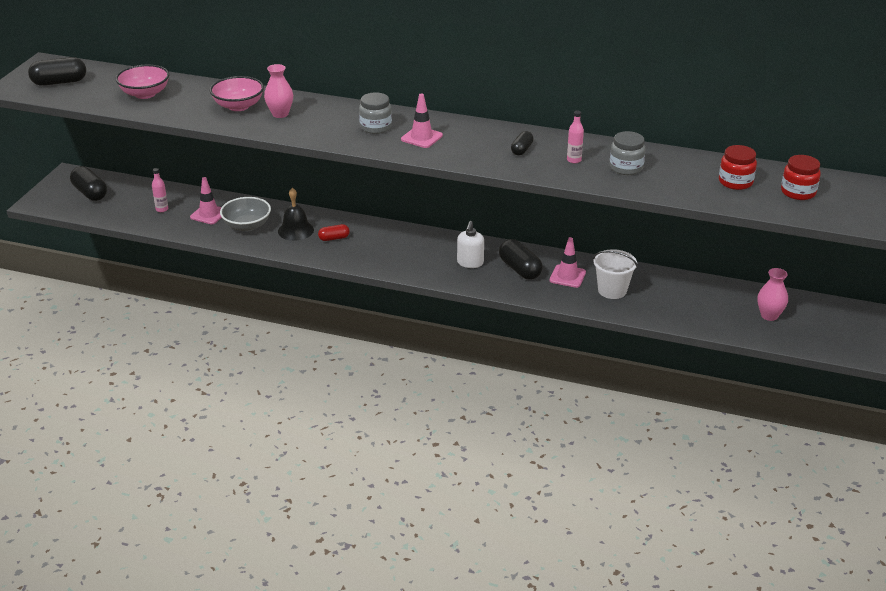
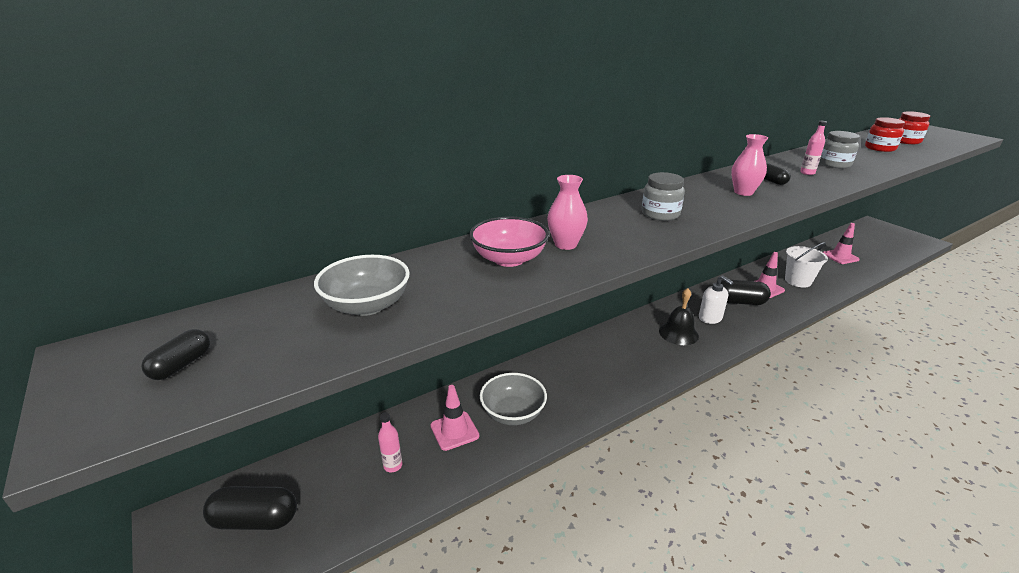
camera: 50 degrees left, 5 degrees down
(59, 82) = (182, 365): black capsule -> black capsule, size x0.58
(145, 94) = (367, 305): pink bowl -> grey bowl
(295, 230) = (559, 384): black bell -> black bell (678, 333)
(334, 238) = (600, 368): red capsule -> none
(421, 137) = (707, 204): pink traffic cone -> pink traffic cone (840, 257)
(769, 315) = (863, 248): pink vase -> pink vase (743, 192)

